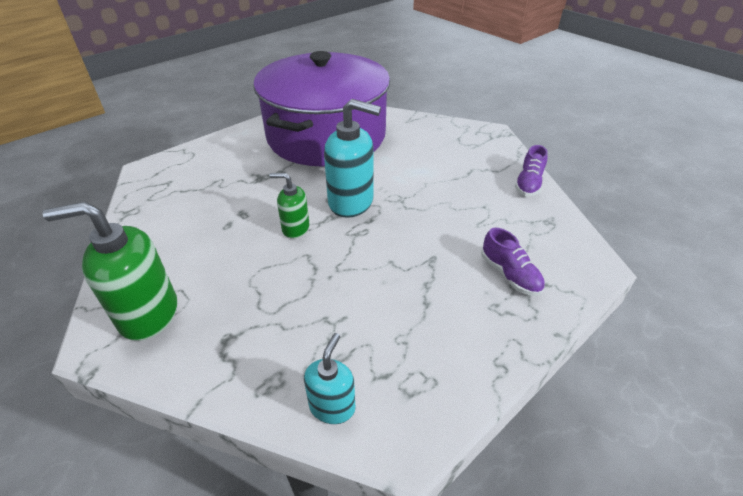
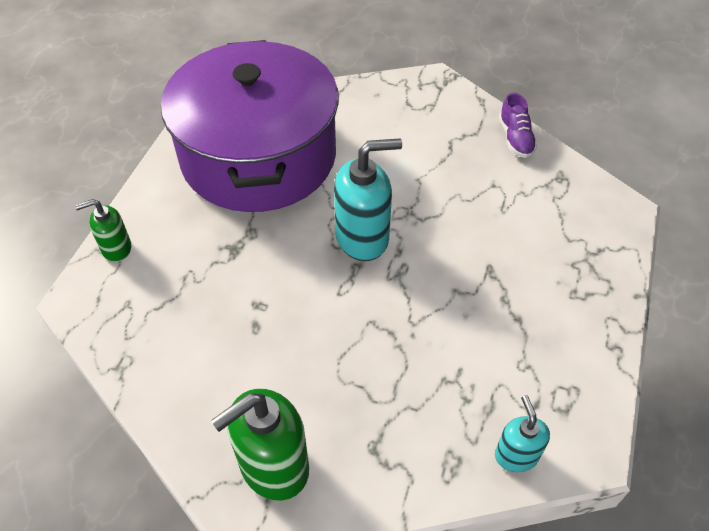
camera: 30 degrees left, 10 degrees up
(295, 228) = (332, 297): green soap dispenser -> green soap dispenser (116, 248)
(510, 275) = (565, 254): purple shoe -> none

